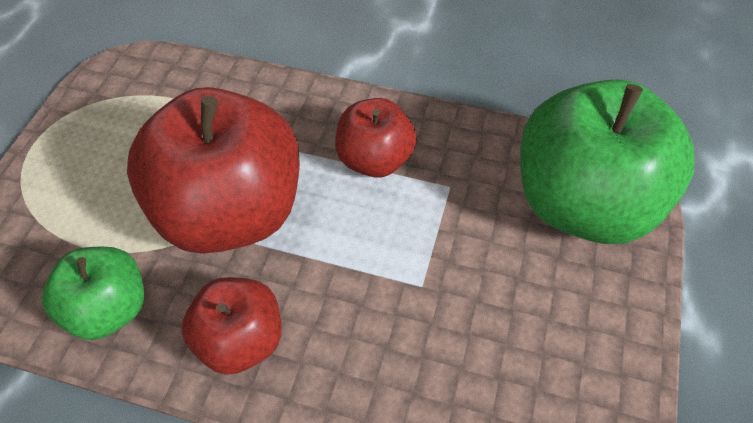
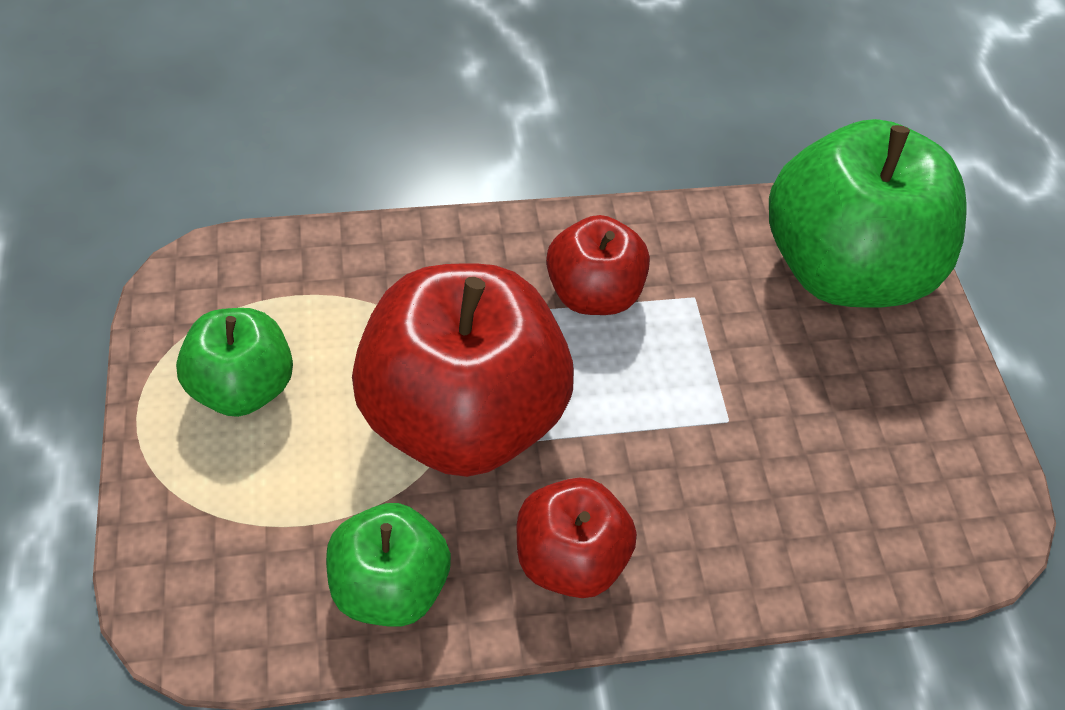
camera: 30 degrees left, 0 degrees up
(106, 145) = (242, 387): none -> green apple

